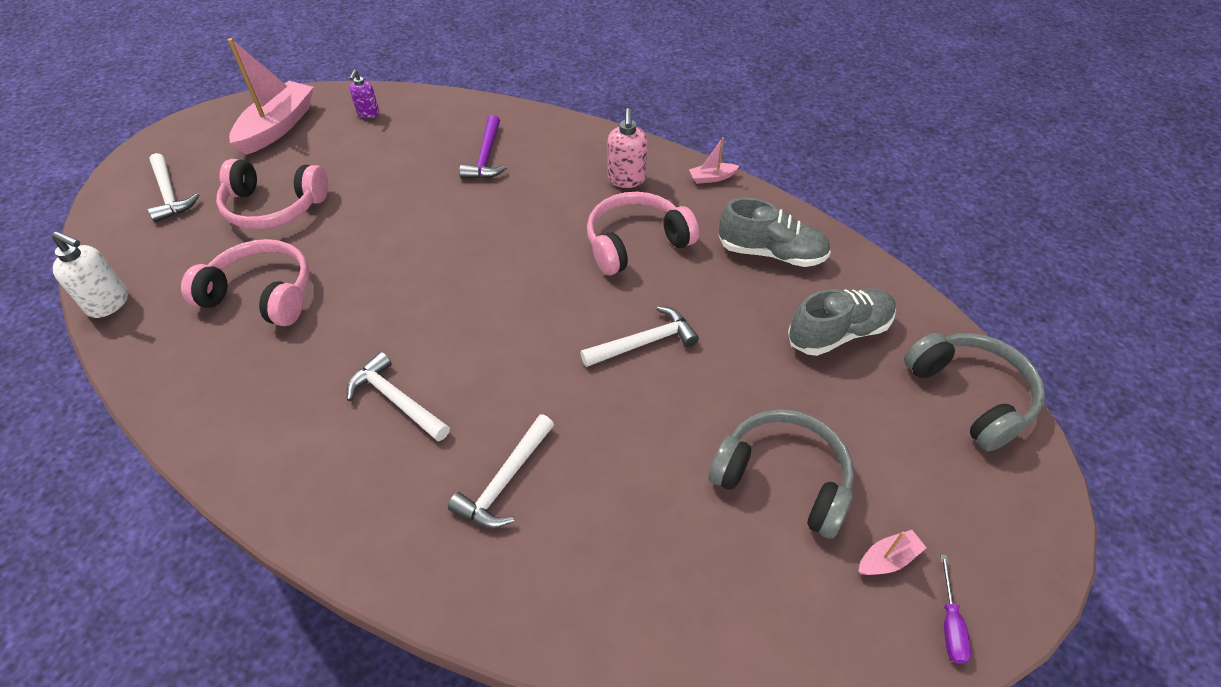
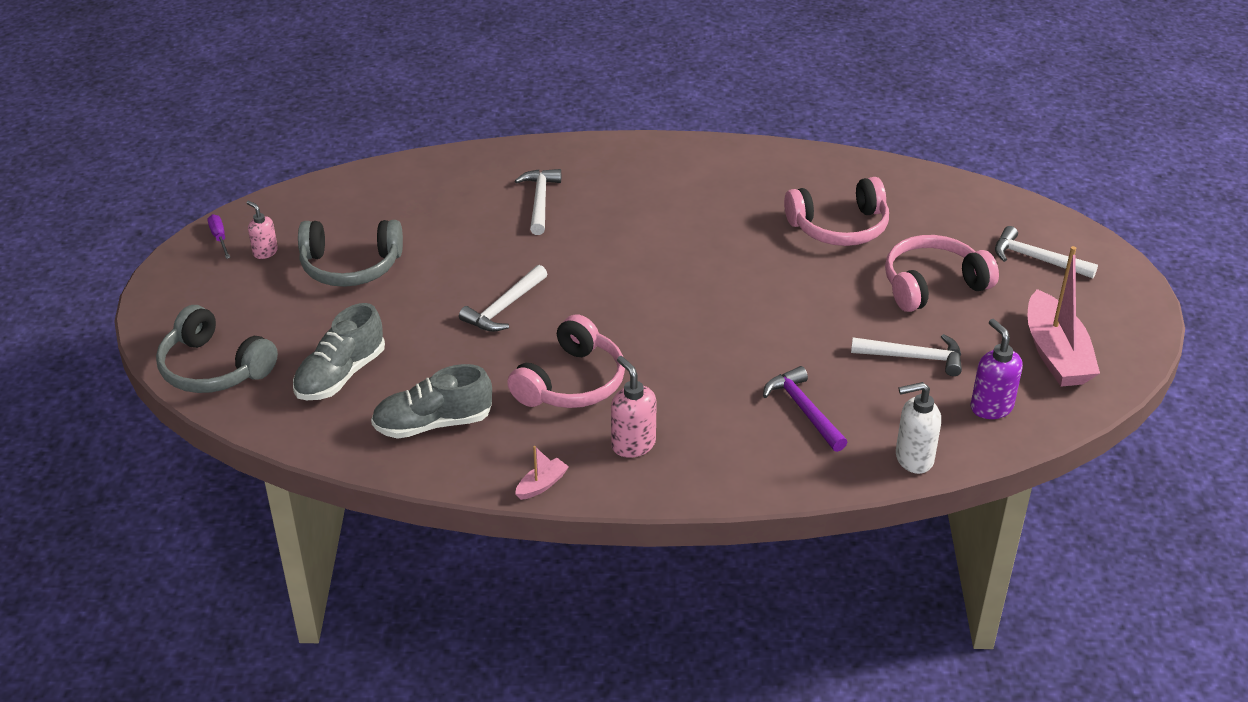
camera: 150 degrees right, 10 degrees down
(109, 303) = (939, 182): white soap dispenser -> white soap dispenser (913, 459)
(368, 114) = (991, 407): purple soap dispenser -> purple soap dispenser, size x1.53
(396, 400) = (656, 210): white hammer -> white hammer (913, 357)
(887, 559) = (265, 252): pink boat -> pink soap dispenser

